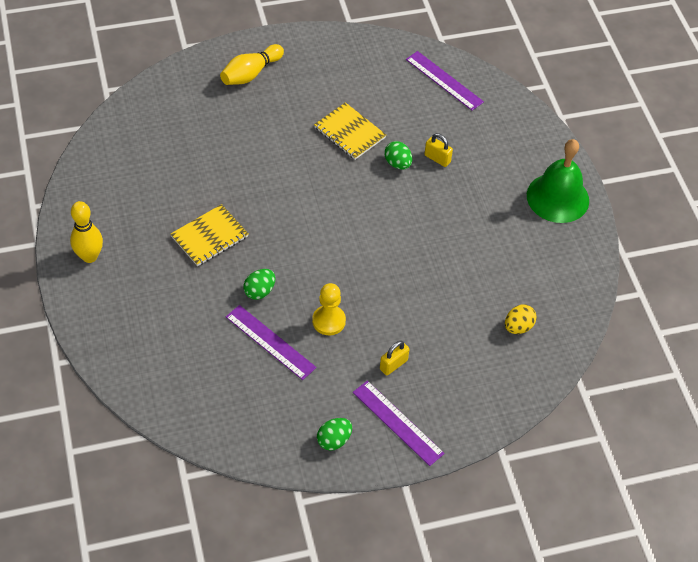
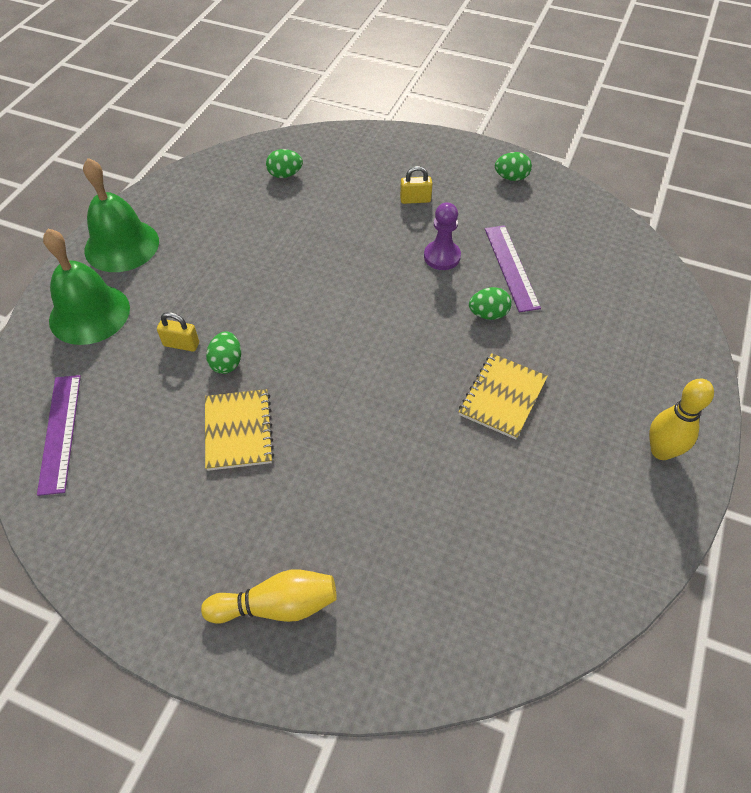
camera: 140 degrees left, 0 degrees up
(209, 237) = (502, 397): yellow notebook -> yellow notebook turned 60 degrees counterclockwise
(329, 321) = (442, 256): yellow pawn -> purple pawn
(397, 422) = (449, 165): purple ruler -> none
(437, 158) = (181, 344): yellow padlock -> yellow padlock turned 60 degrees counterclockwise
(515, 144) = (89, 314): none -> green bell
(518, 327) = (285, 175): yellow egg -> green egg

